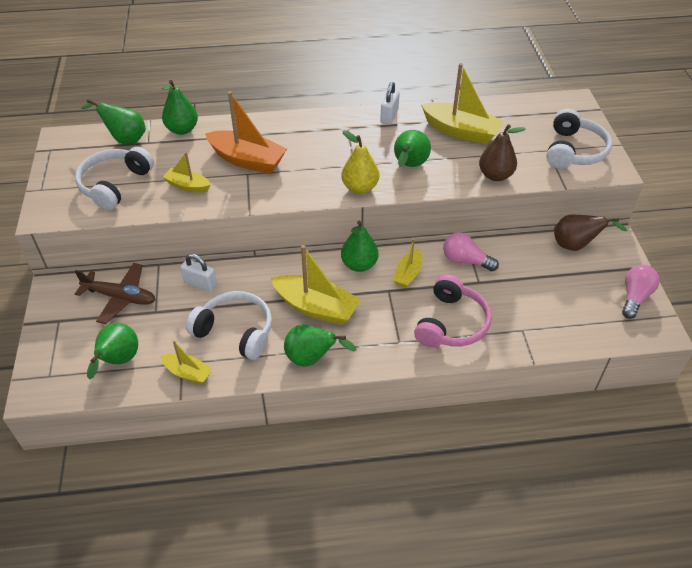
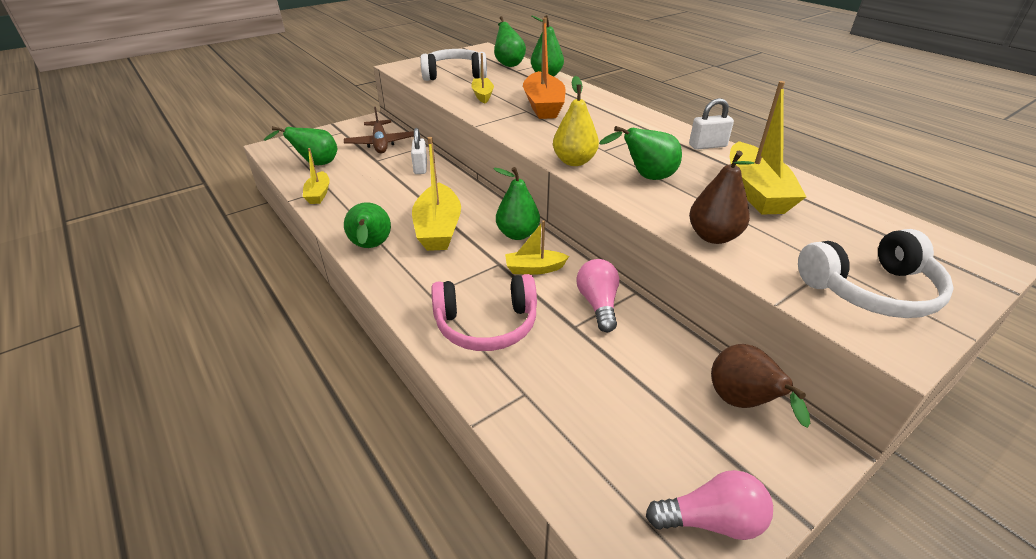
camera: 60 degrees right, 10 degrees down
(235, 331) = (378, 199): white headphones -> none

